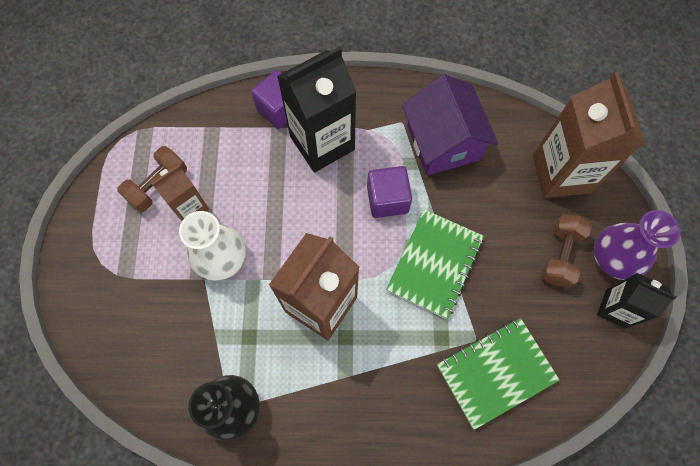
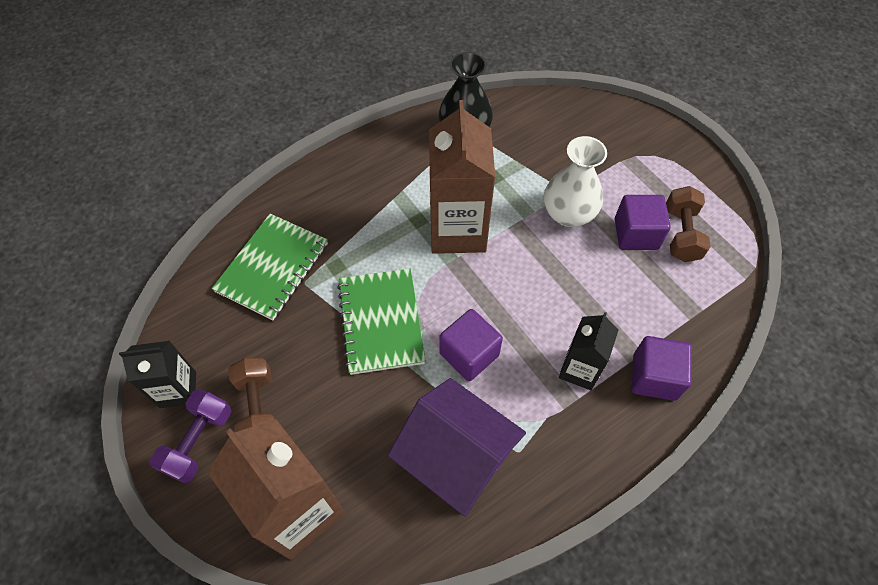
camera: 145 degrees right, 10 degrees down
(190, 207) = (636, 234): brown carton -> purple cube
(322, 143) = (579, 369): black carton -> black carton, size x0.57
(612, 258) = (199, 441): purple vase -> purple dumbbell

